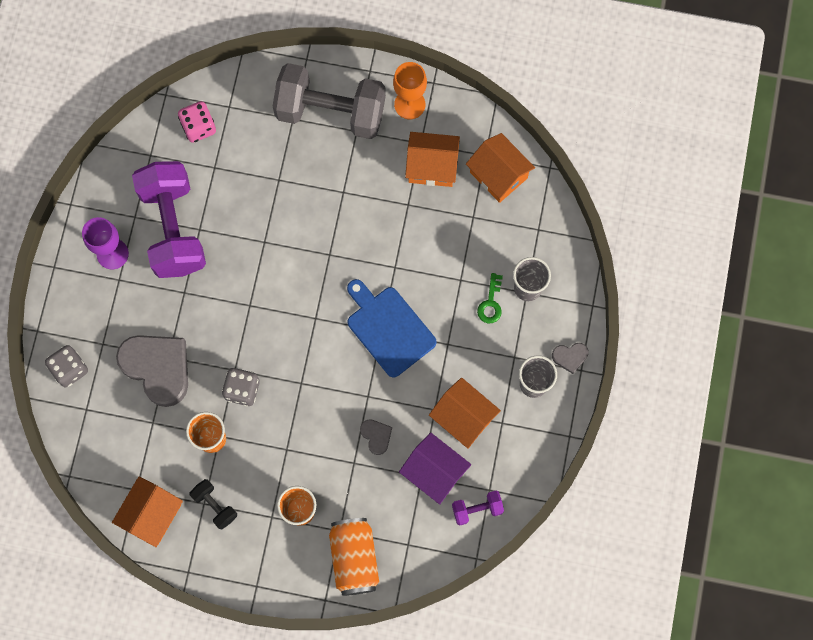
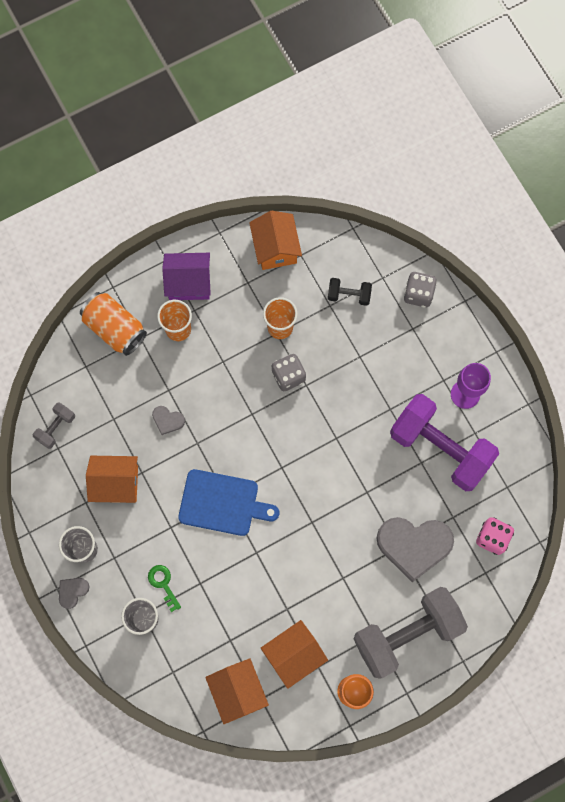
camera: 140 degrees right, 0 degrees up
(157, 368) = (360, 343): grey heart -> grey heart (414, 546)
(215, 505) = (239, 287): black dumbbell -> black dumbbell (349, 295)
(434, 472) = (106, 429): purple house -> purple house (189, 283)
(477, 509) = (56, 428): purple dumbbell -> grey dumbbell
(498, 175) = (238, 691): orange house -> orange house turned 60 degrees clockwise

